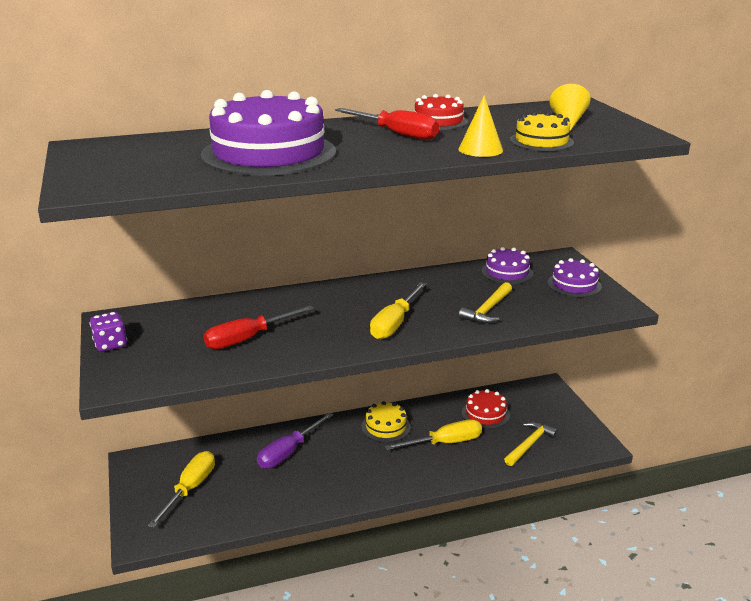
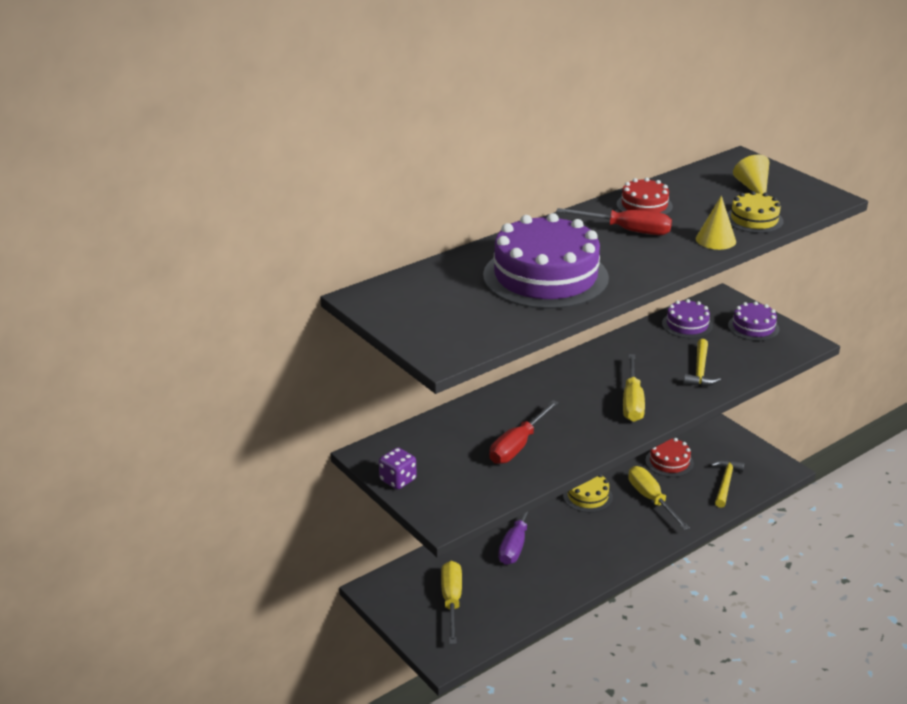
camera: 20 degrees left, 5 degrees up
(445, 443) = (651, 499): yellow screwdriver -> yellow screwdriver turned 75 degrees counterclockwise

